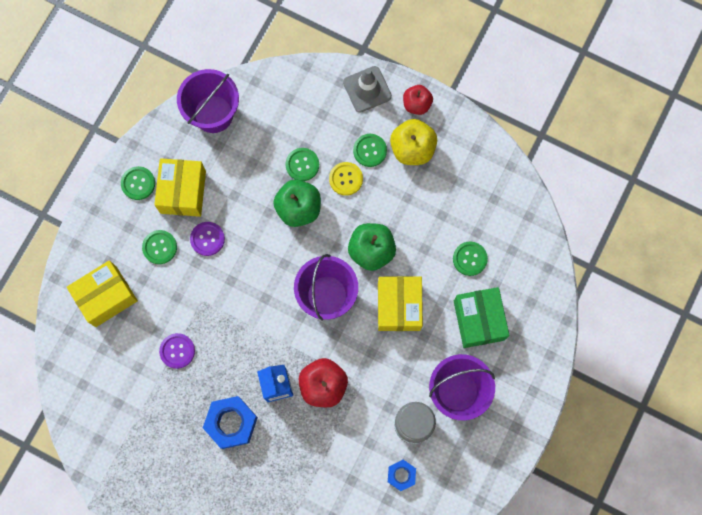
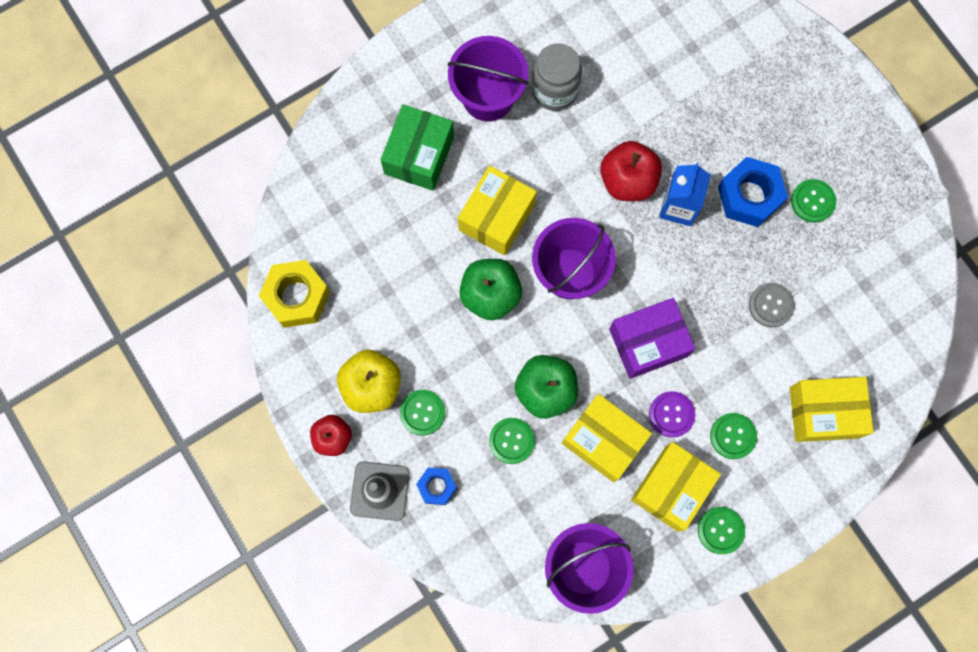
camera: 150 degrees left, 0 degrees up
(177, 351) = (771, 305): purple button -> grey button
(243, 197) = (603, 440): none -> yellow box
(248, 278) = (648, 342): none -> purple box
(346, 179) = (470, 394): yellow button -> none
(401, 475) = (597, 49): blue nut -> blue nut (436, 486)
(470, 259) = (387, 225): green button -> green button (812, 201)
(497, 177) = (297, 297): none -> yellow nut

